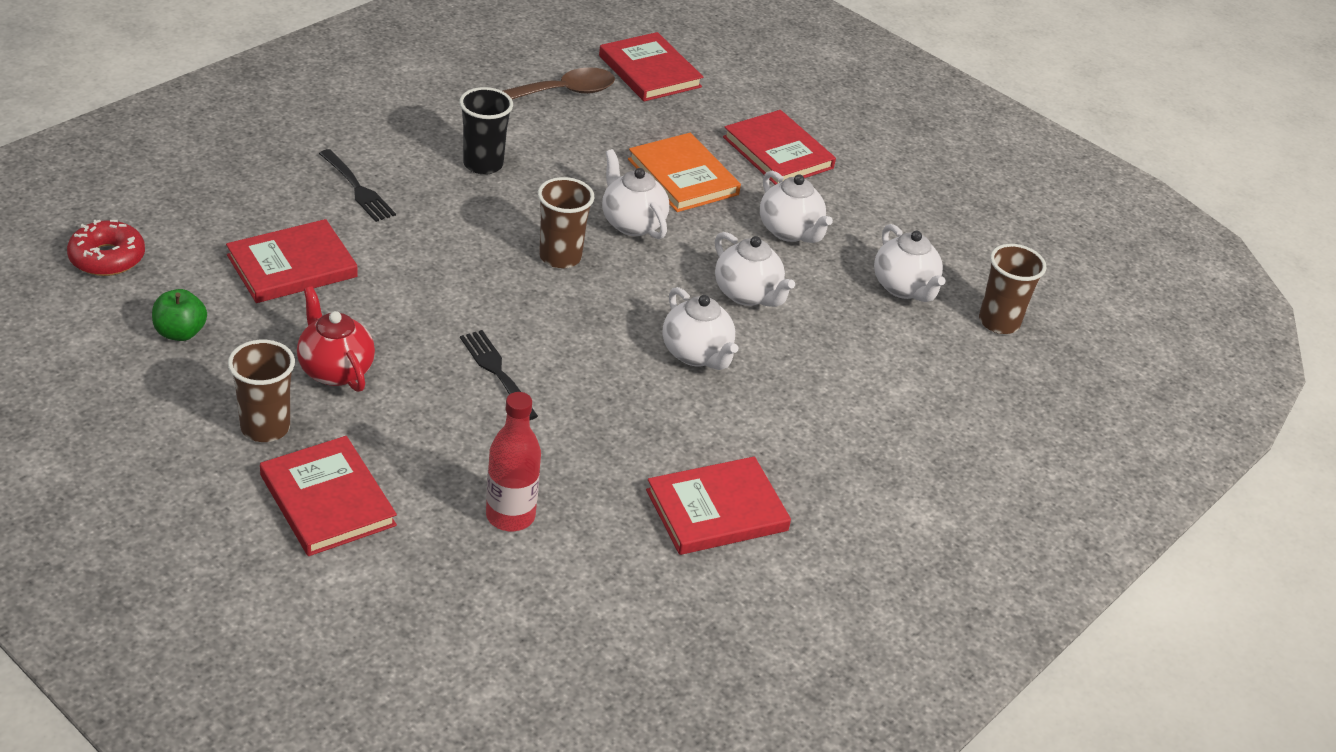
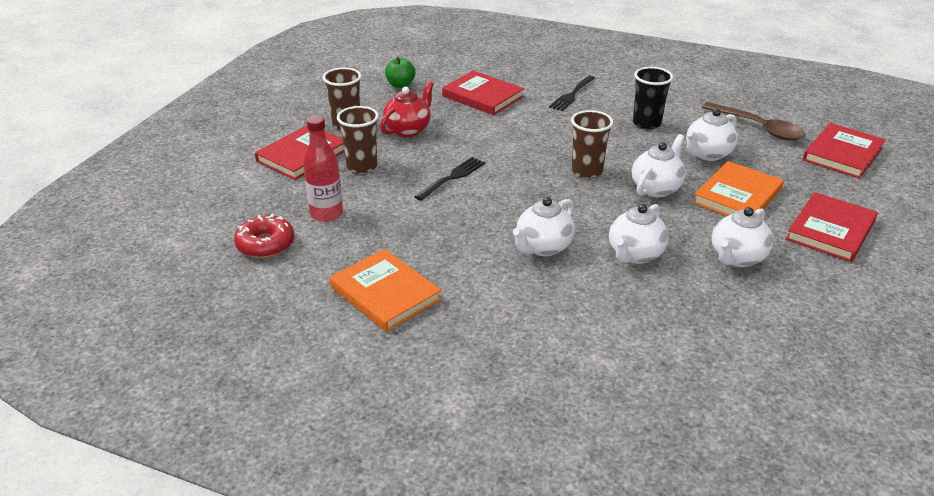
camera: 75 degrees right, 5 degrees down
(107, 258) = (439, 54): red donut -> red donut (265, 244)
(716, 510) = (385, 293): red book -> orange book
(904, 288) = (738, 335): white teapot -> white teapot (707, 154)
(999, 322) = (759, 406): brown cup -> brown cup (362, 166)

